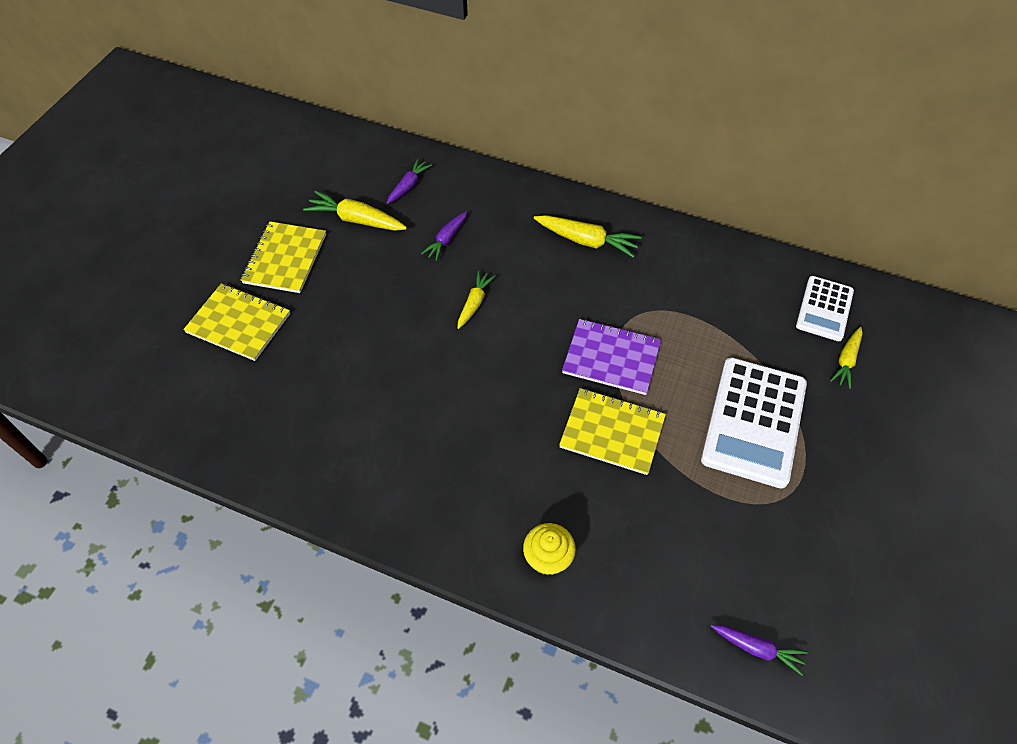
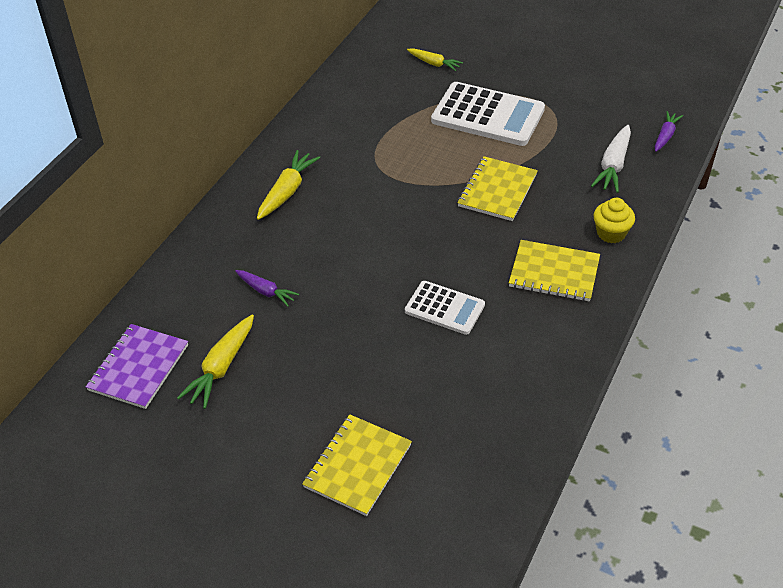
camera: 85 degrees left, 10 degrees down
(285, 259) = (268, 430): yellow notebook -> yellow notebook (554, 272)
(408, 186) = (179, 323): purple carrot -> none
(474, 303) = (352, 271): yellow carrot -> none
(611, 358) = (423, 185): purple notebook -> purple notebook (139, 368)
(679, 570) = (613, 166): none -> white carrot
(824, 309) = (383, 66): white calculator -> white calculator (444, 308)

